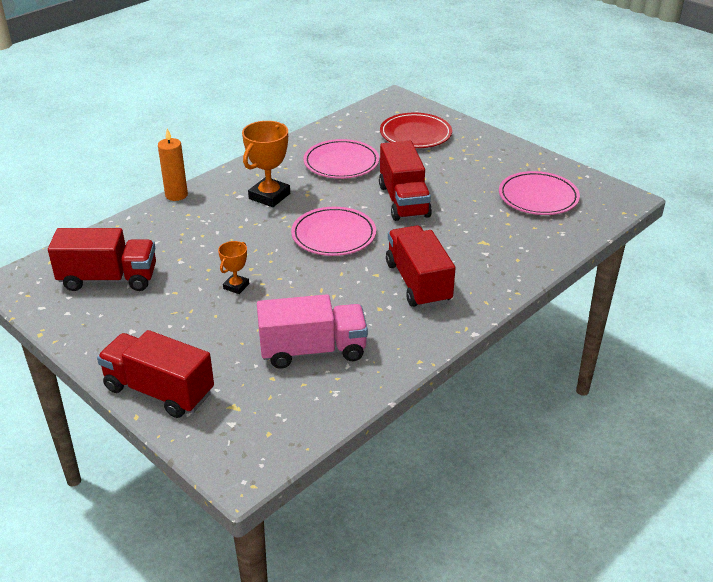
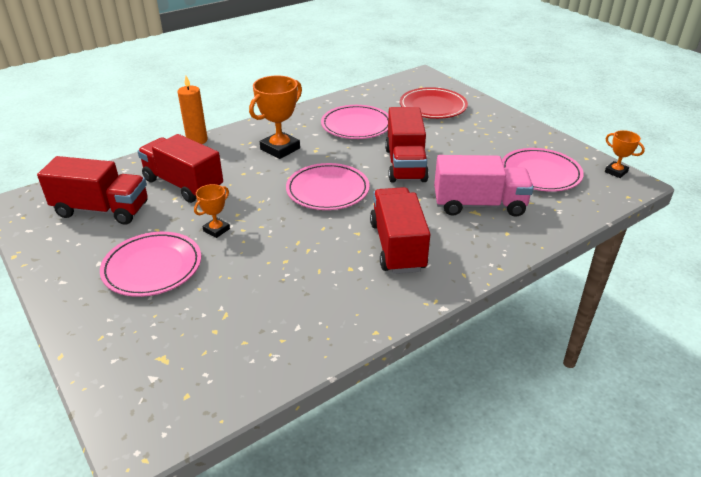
camera: 10 degrees right, 0 degrees up
(159, 391) = (96, 330): red truck -> red truck (183, 184)
(187, 329) = (152, 267): none -> pink plate
(313, 350) = (267, 306): pink truck -> pink truck (479, 205)
(609, 188) = (616, 172): none -> orange trophy

